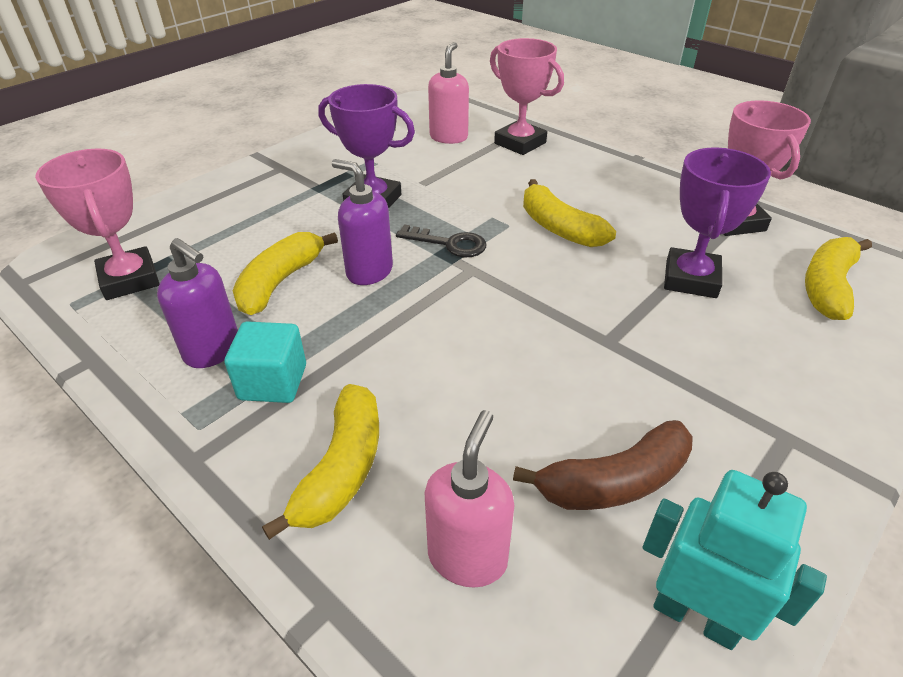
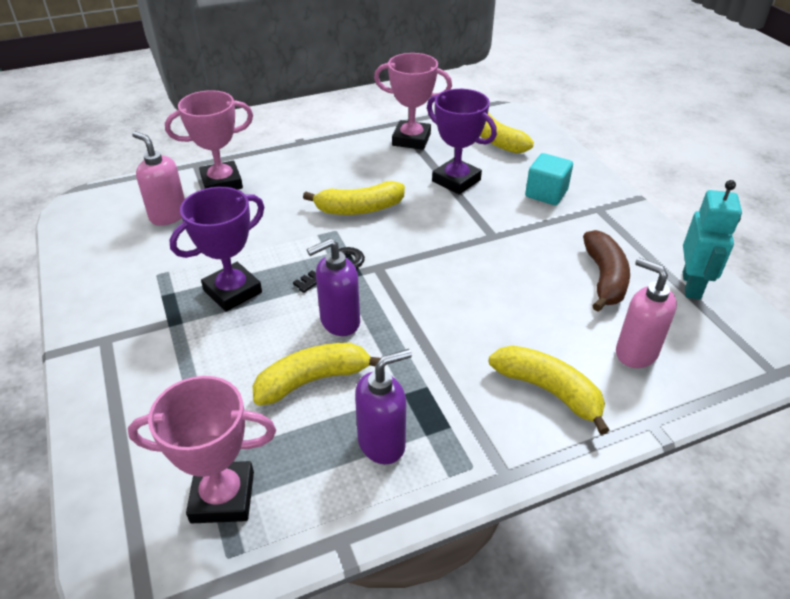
camera: 65 degrees left, 0 degrees up
(273, 382) = (443, 411): turquoise cube -> turquoise cube (546, 193)
(280, 282) = (313, 380): yellow banana -> yellow banana turned 105 degrees clockwise
(695, 616) = (692, 285): turquoise robot -> turquoise robot turned 135 degrees clockwise

